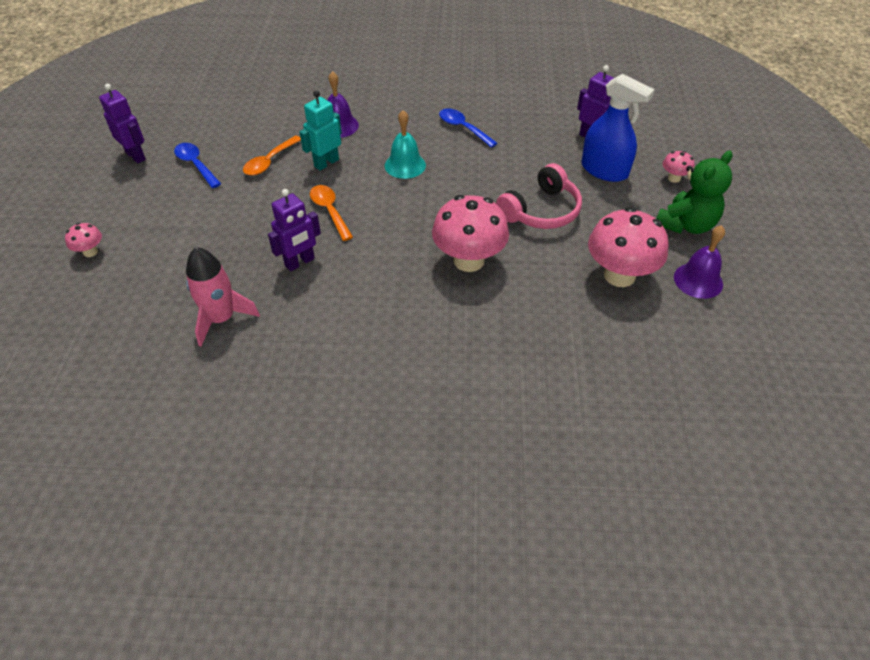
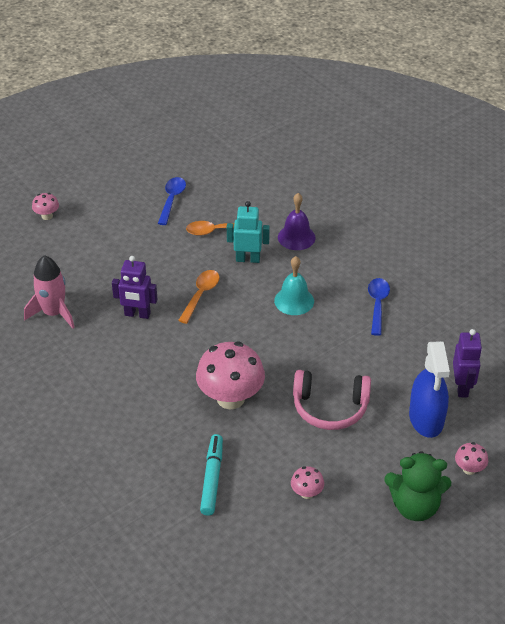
camera: 50 degrees right, 5 degrees down
(136, 156) = (148, 167): purple robot -> none
(549, 324) = (212, 479): none -> turquoise marker
(619, 275) = (306, 493): pink mushroom -> pink mushroom, size x0.46
(698, 280) = (353, 545): purple bell -> none

